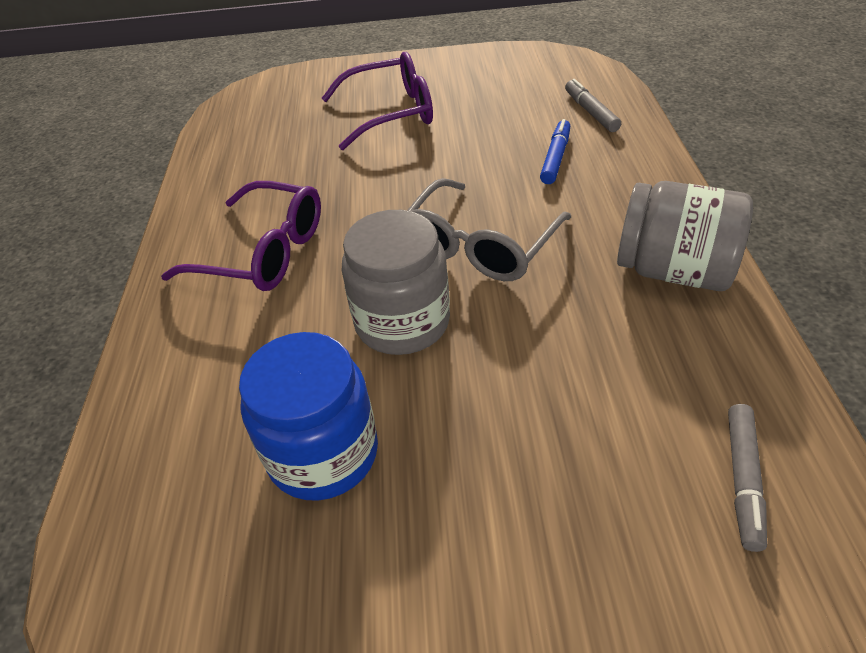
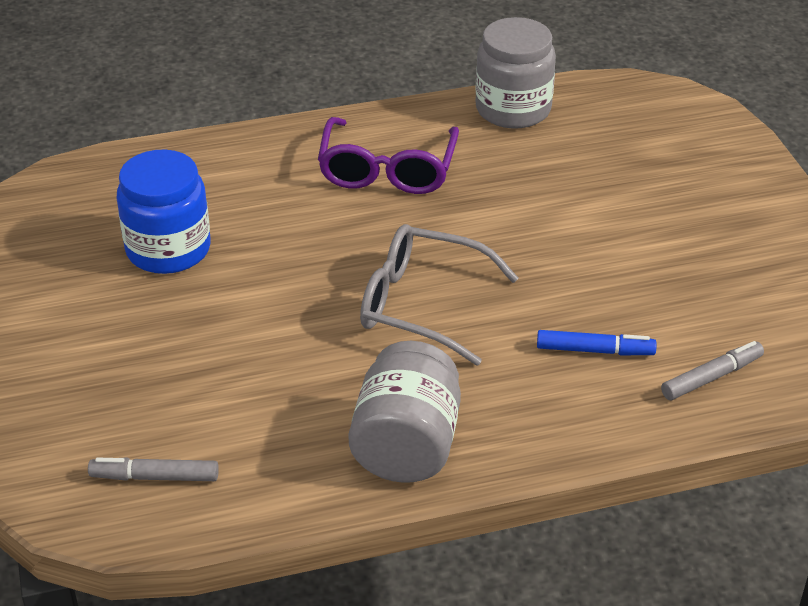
camera: 75 degrees right, 5 degrees down
(391, 113) = (656, 209): purple glasses -> none
(402, 322) = (308, 269): grey jar -> grey jar (513, 109)

